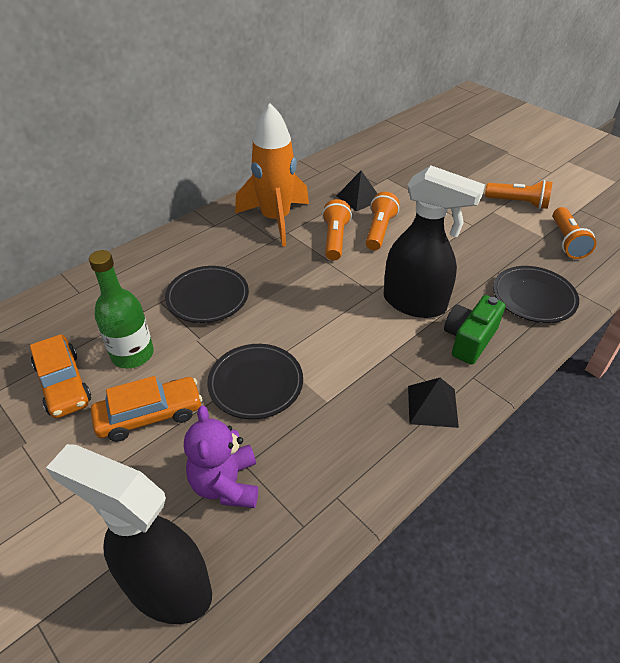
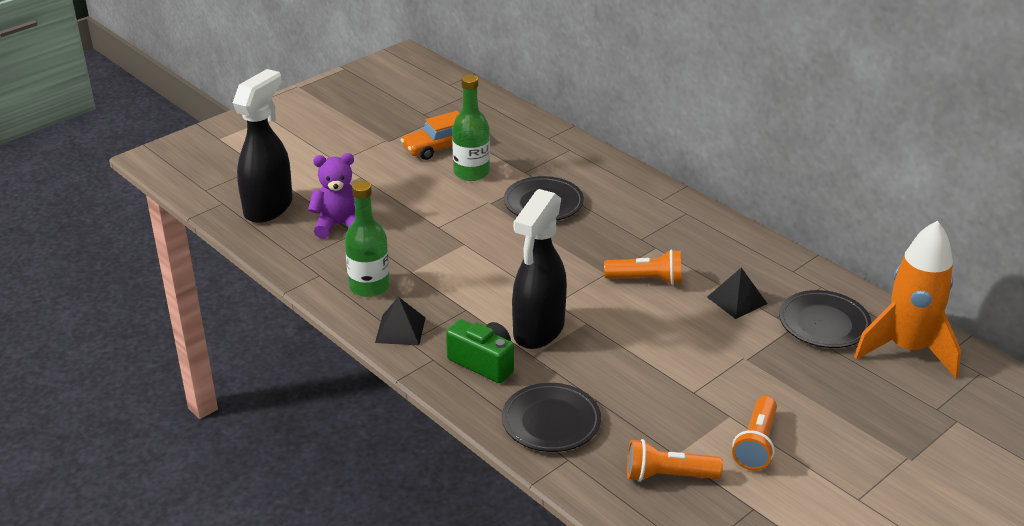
camera: 90 degrees right, 10 degrees down
(150, 415) = (406, 187): orange car -> none
(256, 384) = (434, 234): black plate -> black plate (824, 324)
(276, 220) = (678, 239): orange rocket -> orange rocket (907, 349)
(358, 440) = (369, 286): none -> green bottle
(379, 230) = (668, 313): orange flashlight -> none

